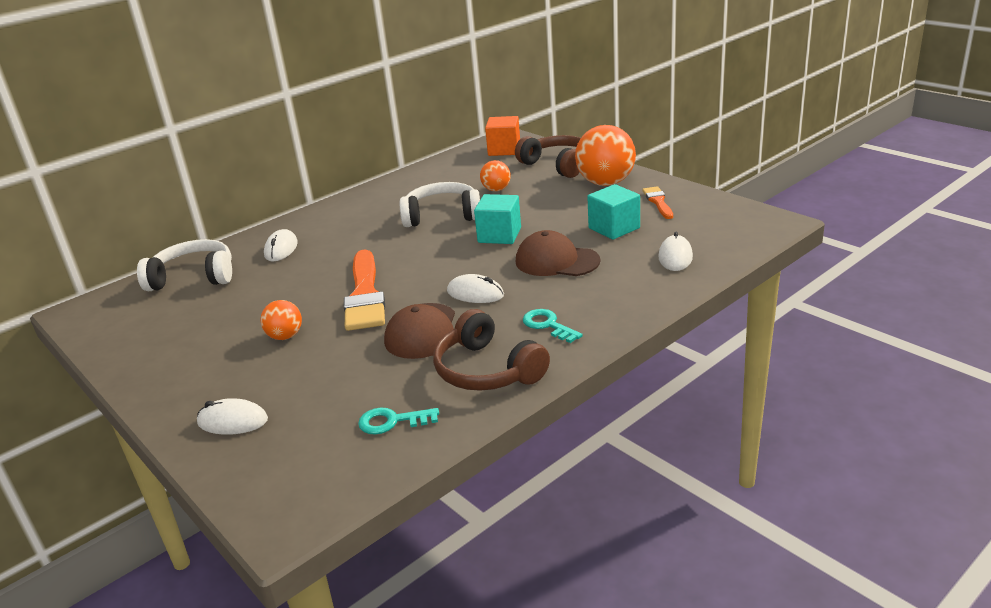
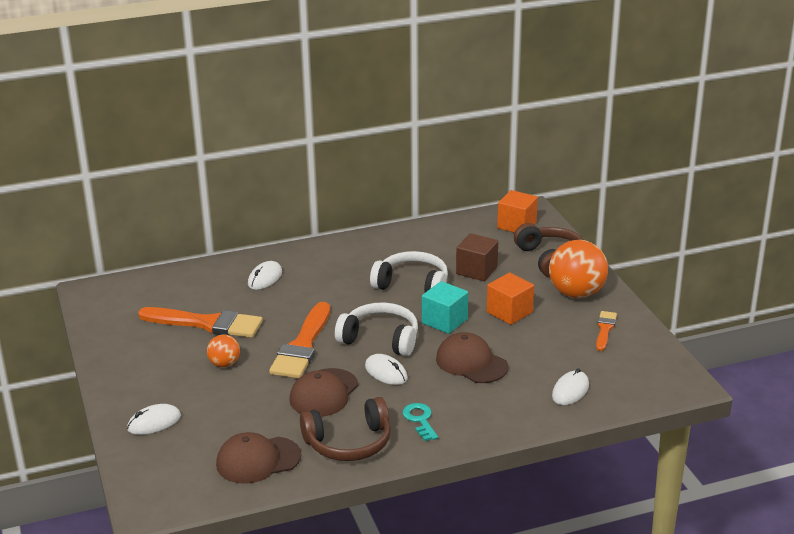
camera: 20 degrees right, 0 degrees up
(193, 277) = (186, 285): white headphones -> white headphones (380, 339)
(233, 421) = (154, 422): white mouse -> white mouse turned 60 degrees counterclockwise
(240, 305) = (207, 324): none -> orange brush
(392, 421) = (258, 460): turquoise key -> brown cap
(487, 370) = (349, 443): brown headphones -> brown headphones turned 90 degrees counterclockwise
(496, 190) = (476, 270): orange ball -> brown cube
(557, 212) = (509, 312): none -> orange cube
(614, 228) = (544, 345): turquoise cube -> none

